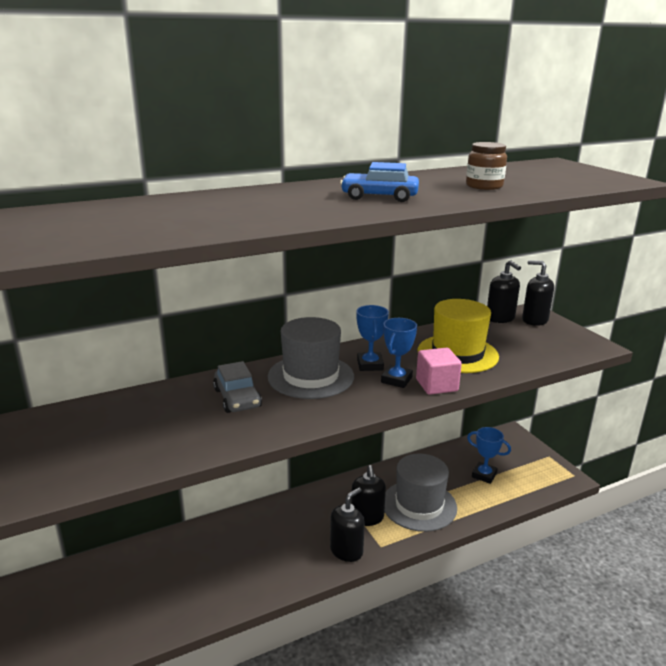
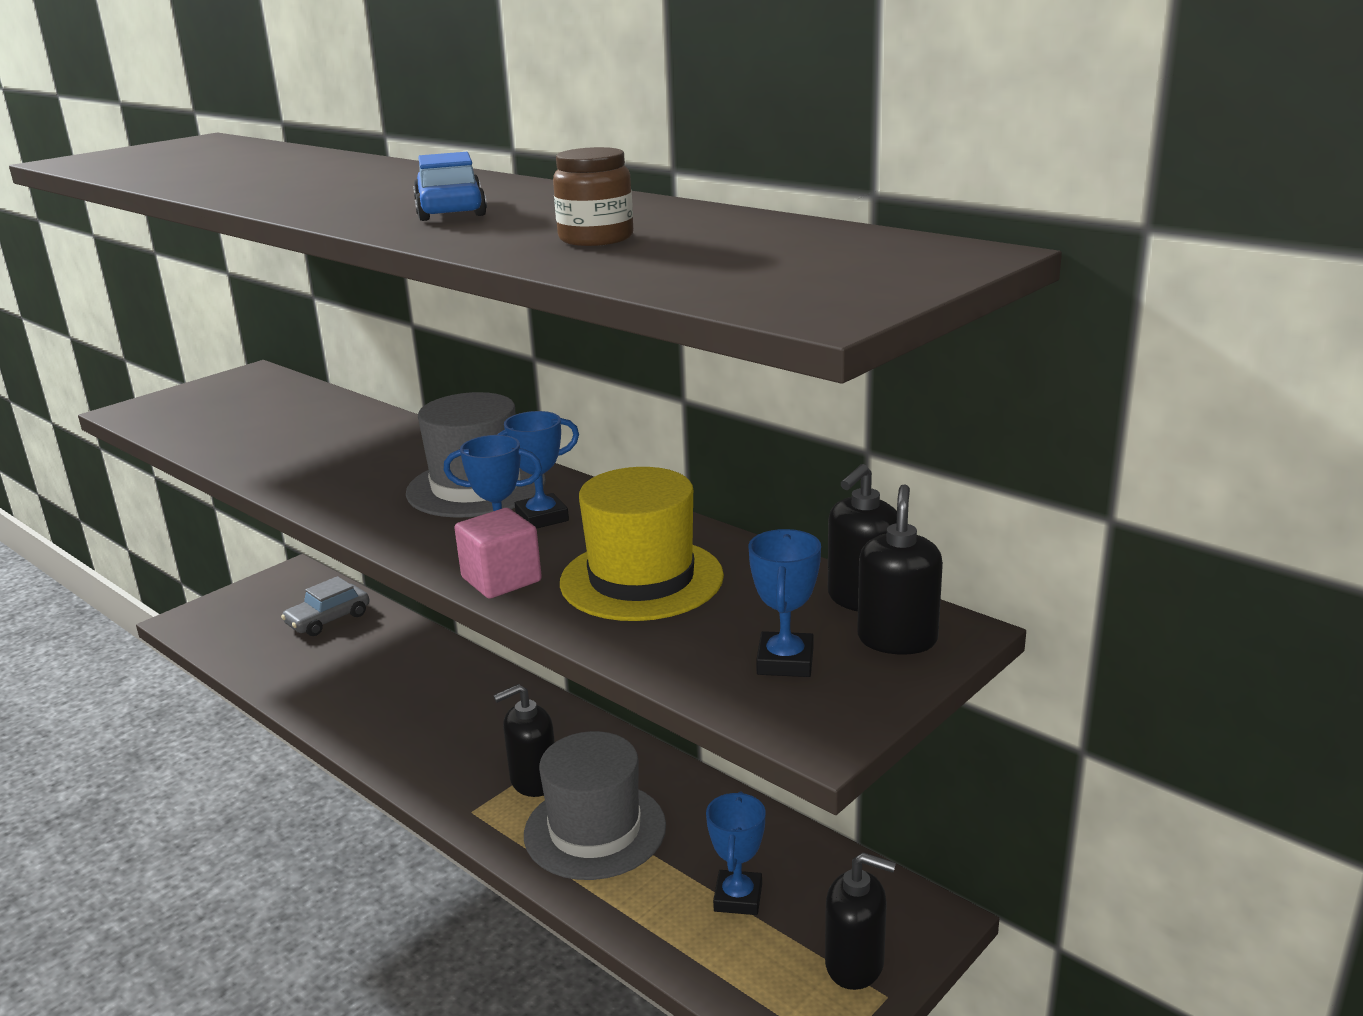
camera: 70 degrees right, 0 degrees up
(237, 398) = (389, 461): grey car -> grey car (328, 619)
(346, 551) = (448, 780): black soap dispenser -> black soap dispenser (855, 964)
(544, 341) = (785, 661): none -> blue trophy

